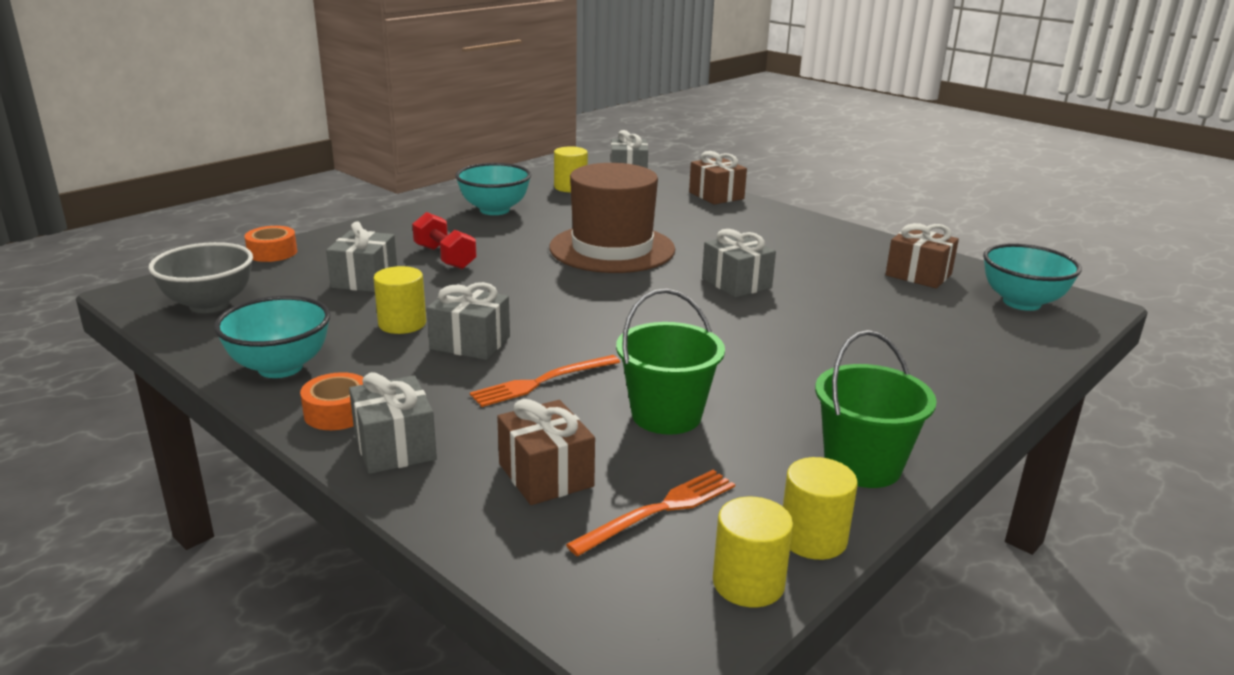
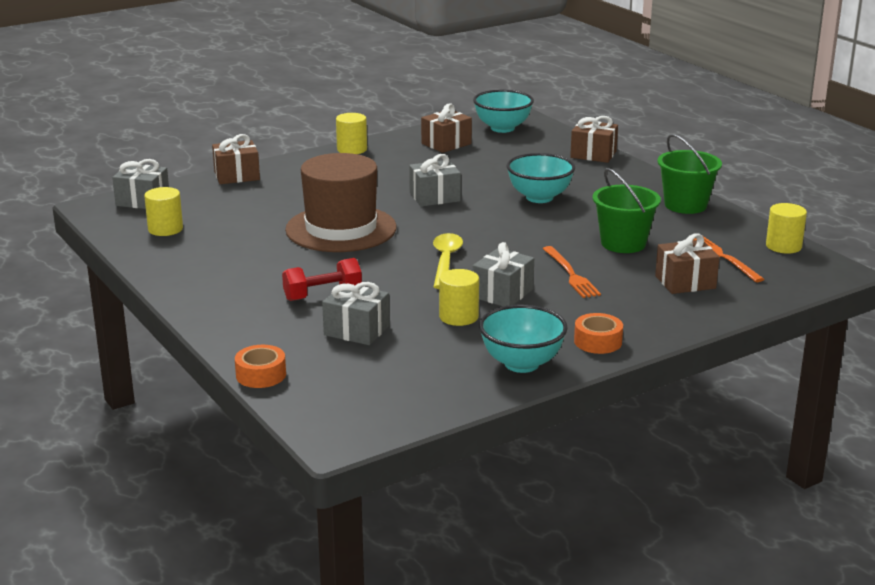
camera: 75 degrees left, 0 degrees up
(209, 305) = (382, 400): grey bowl -> none
(395, 447) = (647, 323): grey gift -> none
(494, 210) = (208, 267): turquoise bowl -> turquoise bowl (539, 197)
(552, 305) = (446, 261): none -> yellow spoon
(813, 538) = (749, 227): yellow cylinder -> yellow cylinder (352, 149)
(1001, 373) = (593, 154): none -> brown gift

